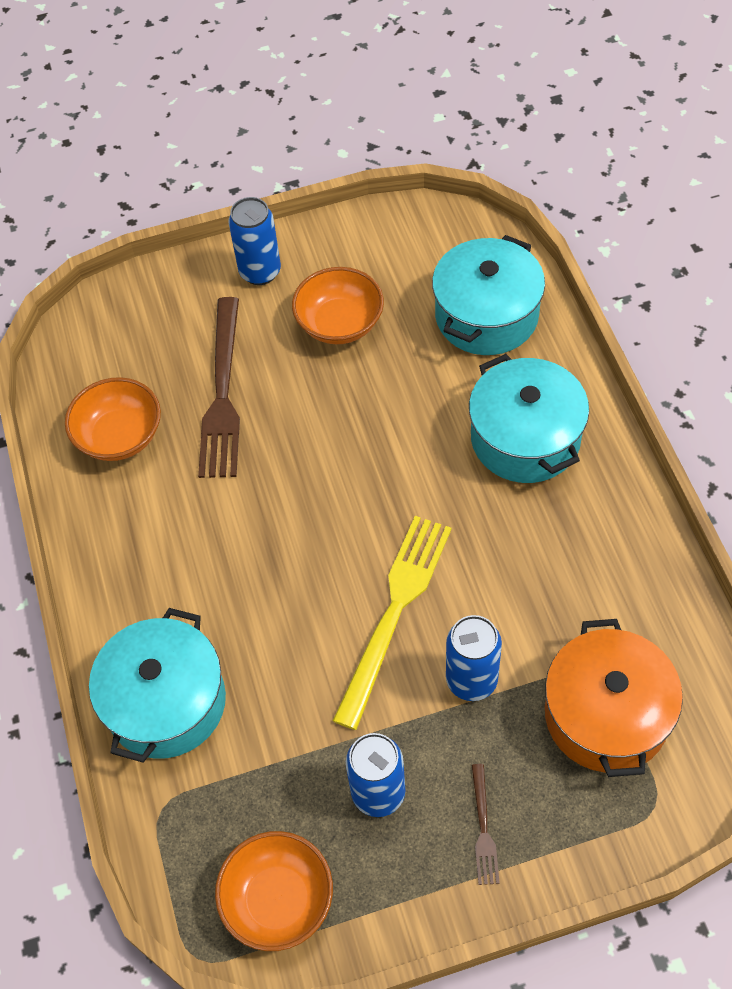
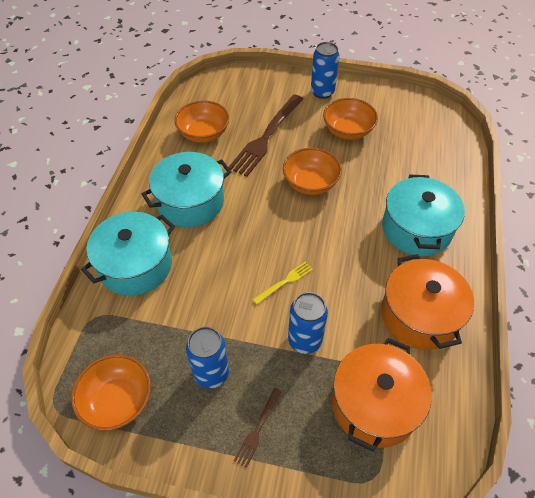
camera: 25 degrees right, 5 degrees down
(337, 440) = (310, 183): none -> orange bowl
(394, 612) = (284, 282): yellow fork -> yellow fork, size x0.46
(486, 315) = (431, 160): turquoise pot -> turquoise pot (190, 202)
(596, 564) = (419, 315): none -> orange pot

